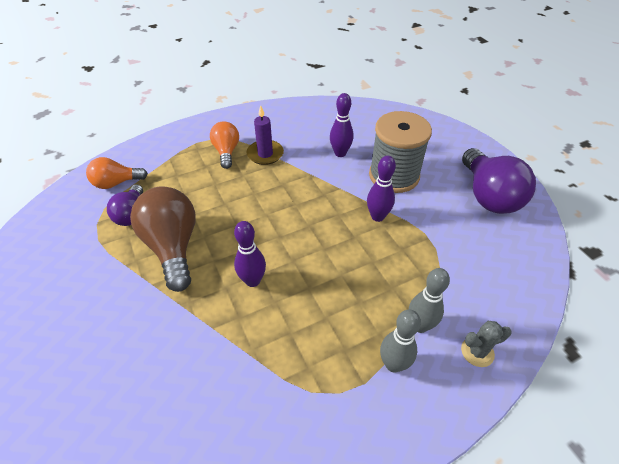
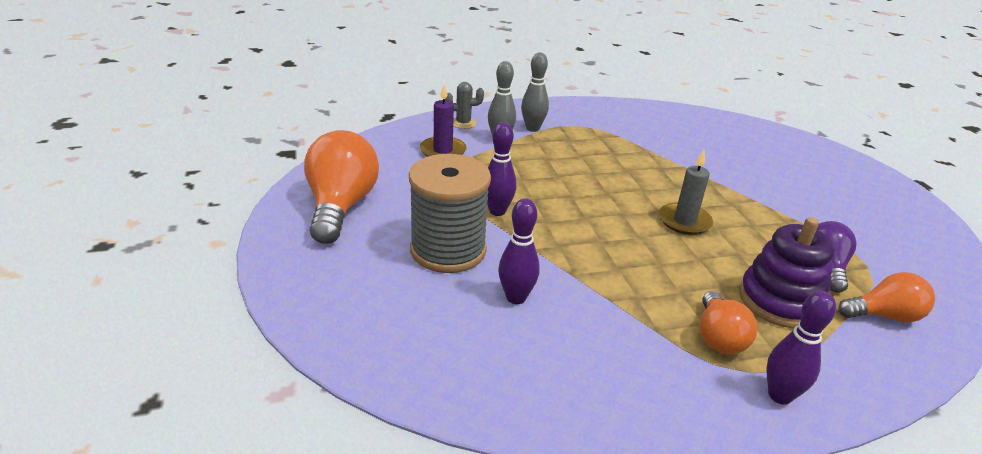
camera: 170 degrees left, 15 degrees down
(173, 247) = (749, 225): brown light bulb -> none
(180, 180) = (780, 301): none -> purple stacking toy
(228, 239) = (684, 221): none -> grey candle
(252, 281) = (650, 186): purple bowling pin -> purple bowling pin (779, 395)
(265, 154) = (647, 320): purple candle -> purple candle (443, 151)
(488, 196) = (341, 206): purple light bulb -> orange light bulb

